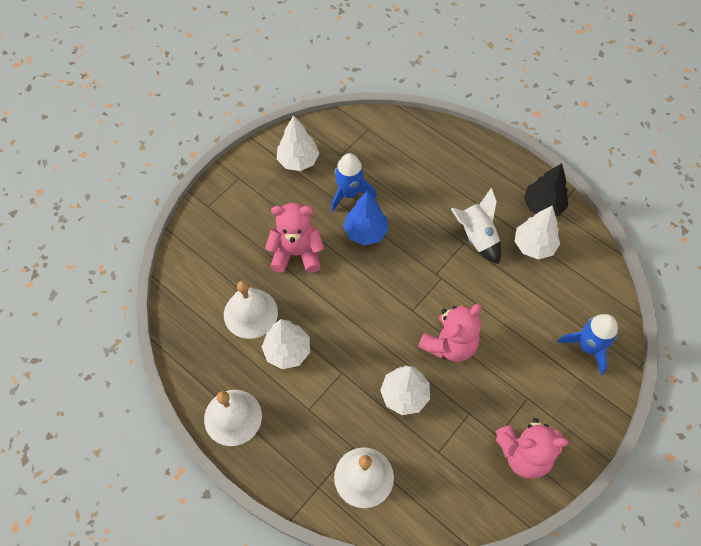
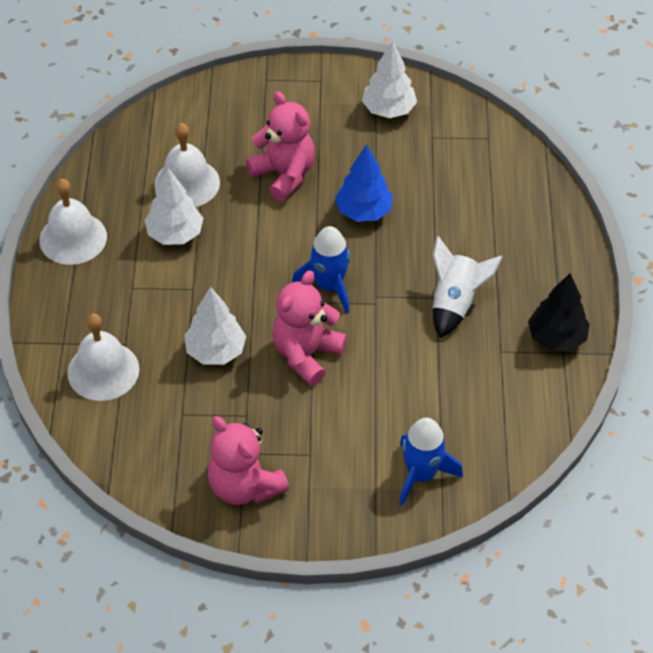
camera: 50 degrees right, 10 degrees down
(349, 193) = (394, 172): blue rocket -> blue rocket (329, 286)
(449, 344) = (306, 354): pink teddy bear -> pink teddy bear turned 120 degrees clockwise
(534, 245) = (497, 358): white tree -> none

